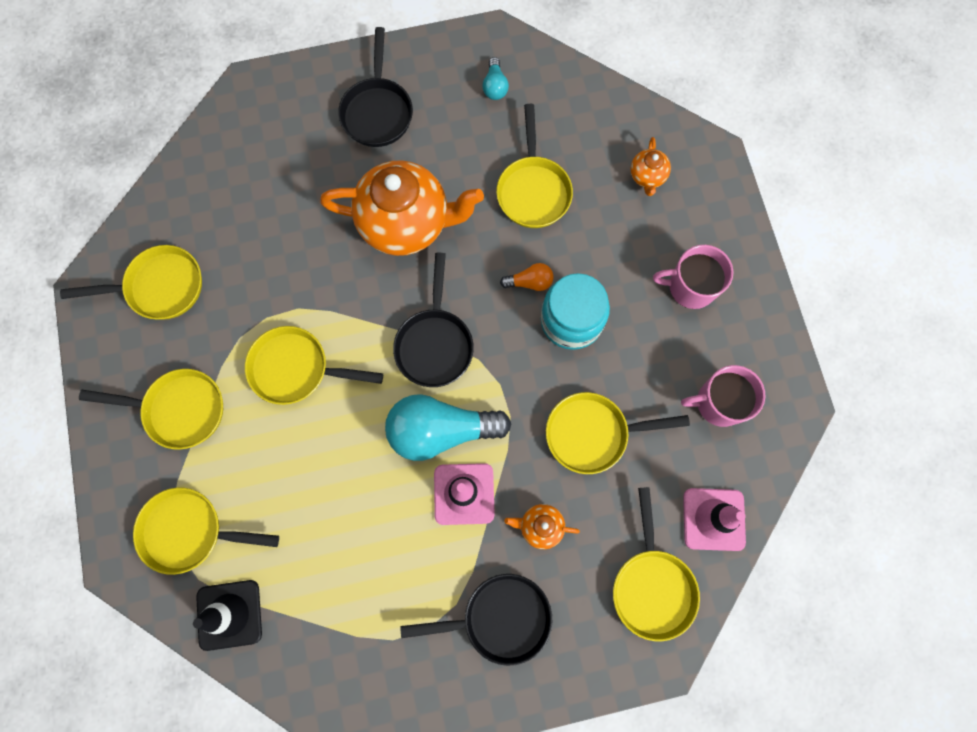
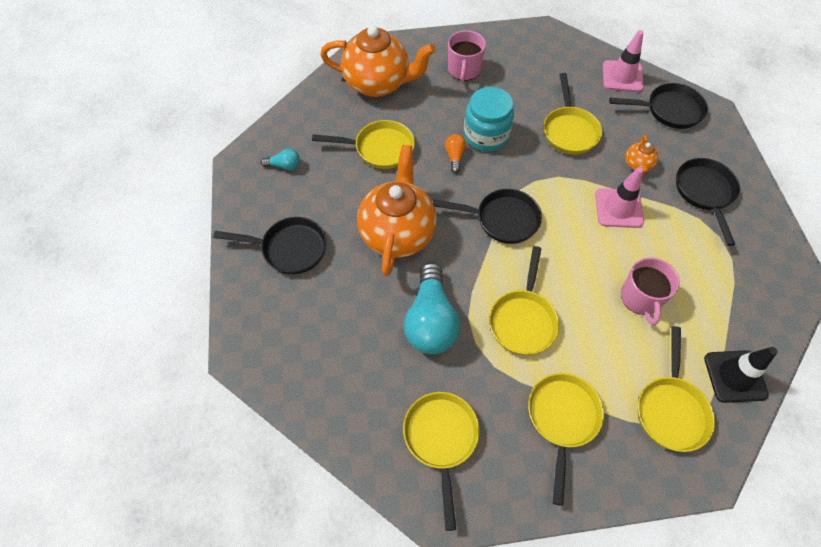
camera: 85 degrees left, 15 degrees down
(441, 431) = (571, 219): turquoise light bulb -> turquoise light bulb (431, 320)
(647, 177) = (378, 83): orange teapot -> orange teapot, size x2.31
(652, 585) = (669, 110): yellow pan -> black pan
(719, 403) = (545, 65): pink mug -> pink mug (640, 298)

